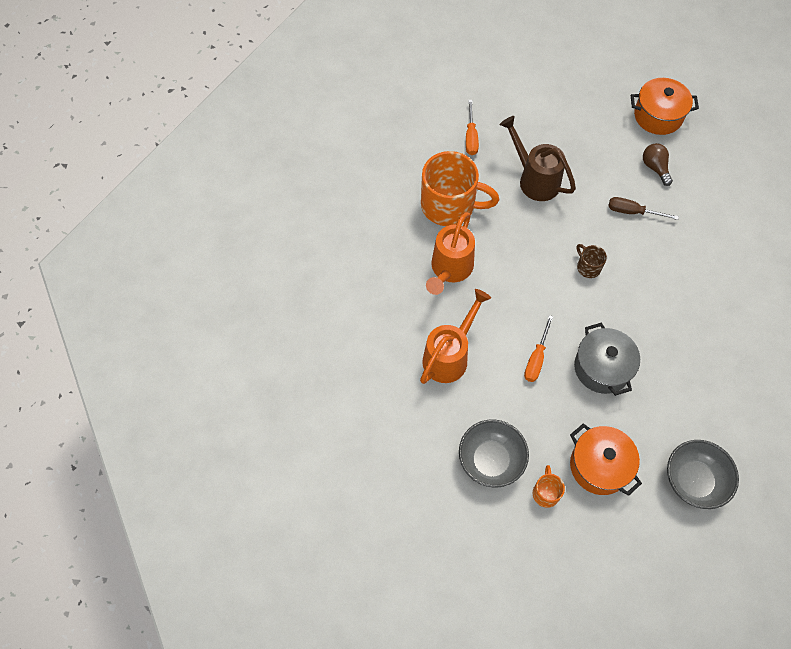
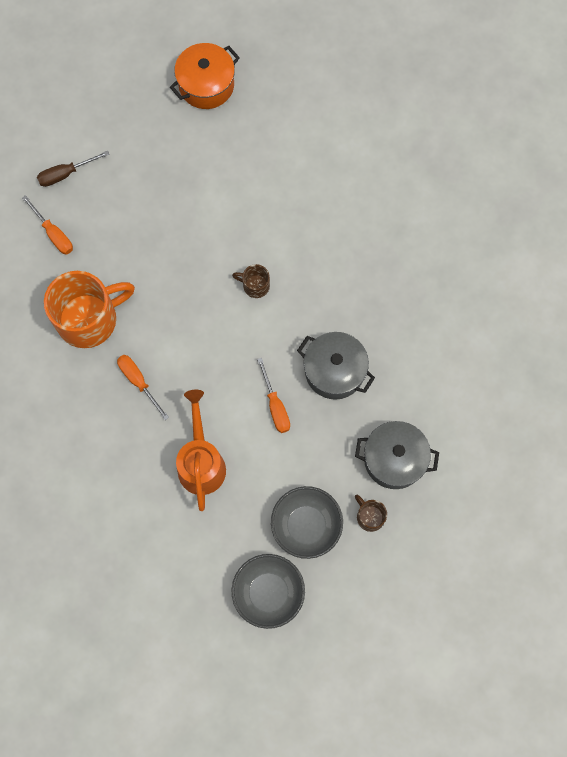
camera: 40 degrees left, 10 degrees up
(449, 270) = (138, 382): orange watering can -> orange screwdriver
(534, 179) = (145, 234): brown watering can -> none
(546, 492) = (369, 516): orange mug -> brown mug
(599, 466) = (394, 459): orange pot -> grey pot
(632, 212) = (254, 202): brown screwdriver -> brown screwdriver (66, 174)
(655, 168) = (241, 142): brown light bulb -> none
(693, 481) = (474, 412): grey bowl -> grey bowl (268, 593)

